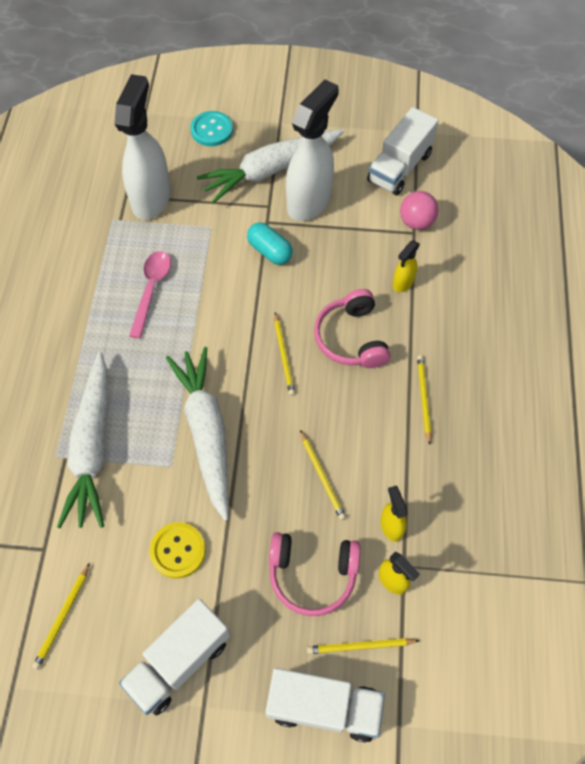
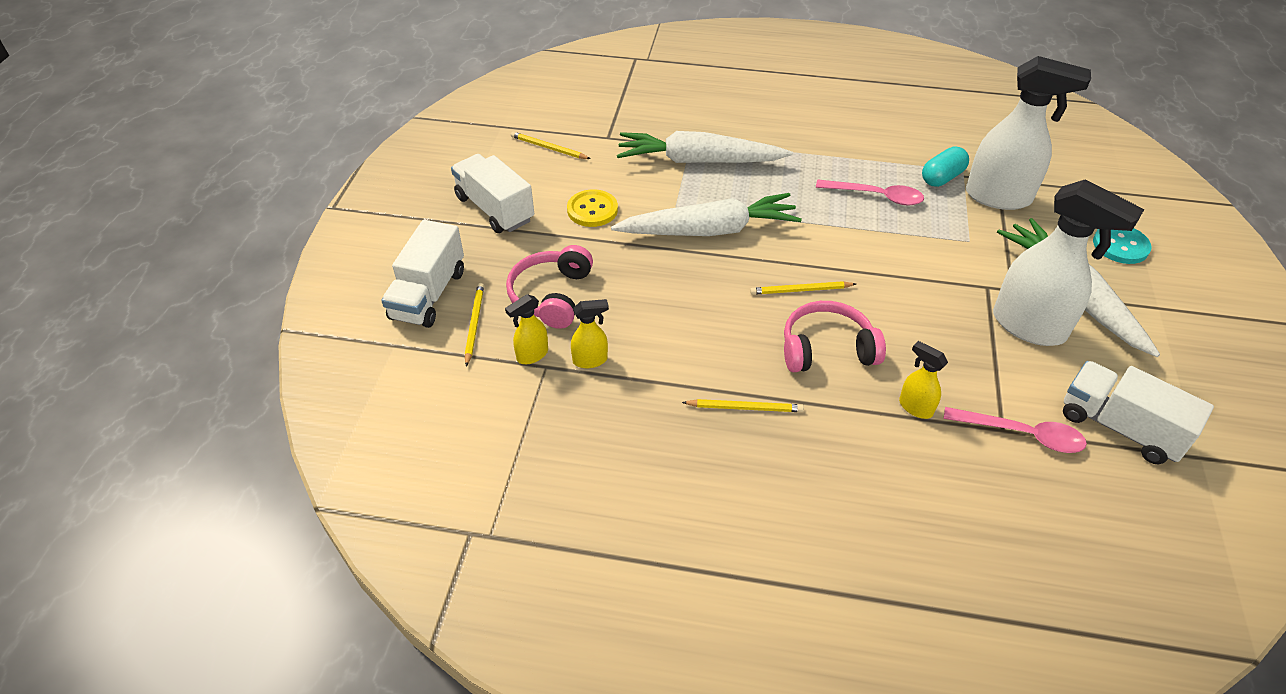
camera: 95 degrees right, 15 degrees down
(270, 251) = (943, 287): turquoise capsule -> turquoise capsule (942, 177)
(322, 476) = (654, 310): yellow pencil -> none
(416, 222) = (1022, 434): pink ball -> pink spoon

